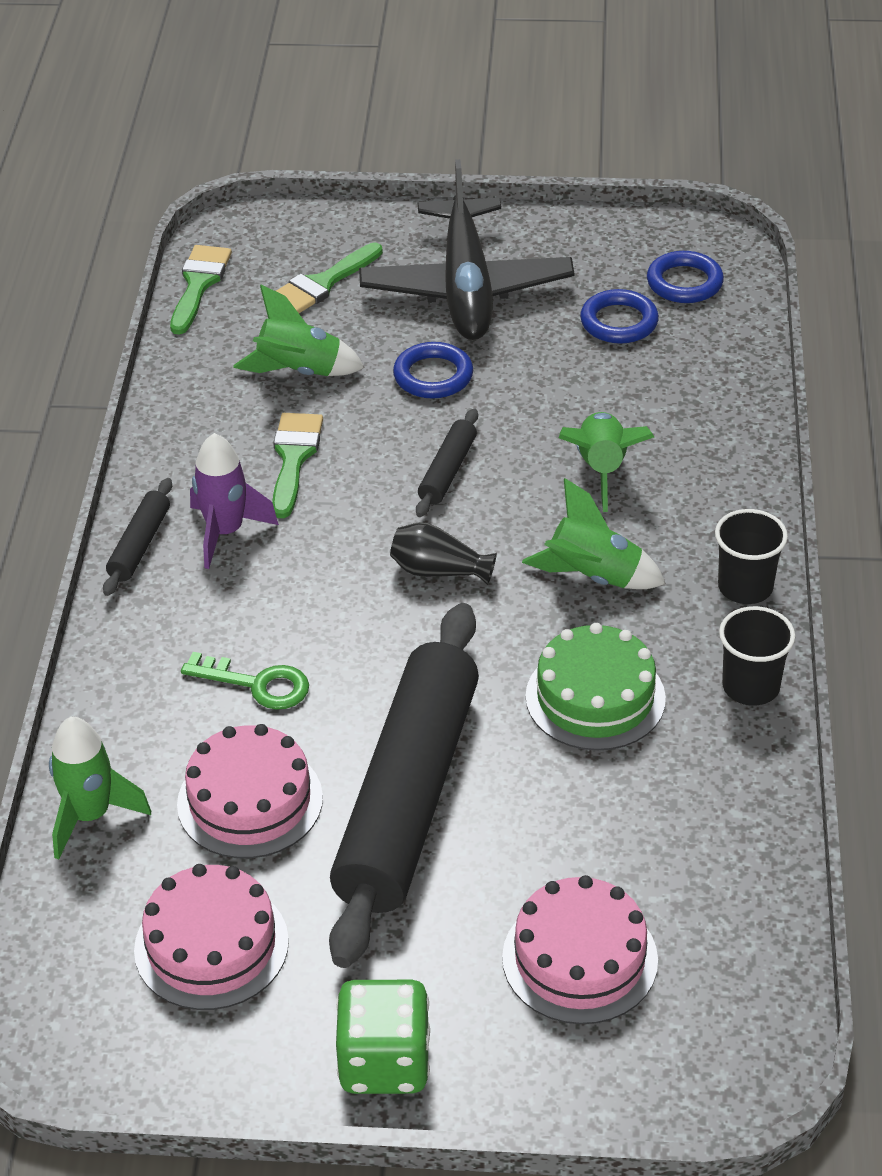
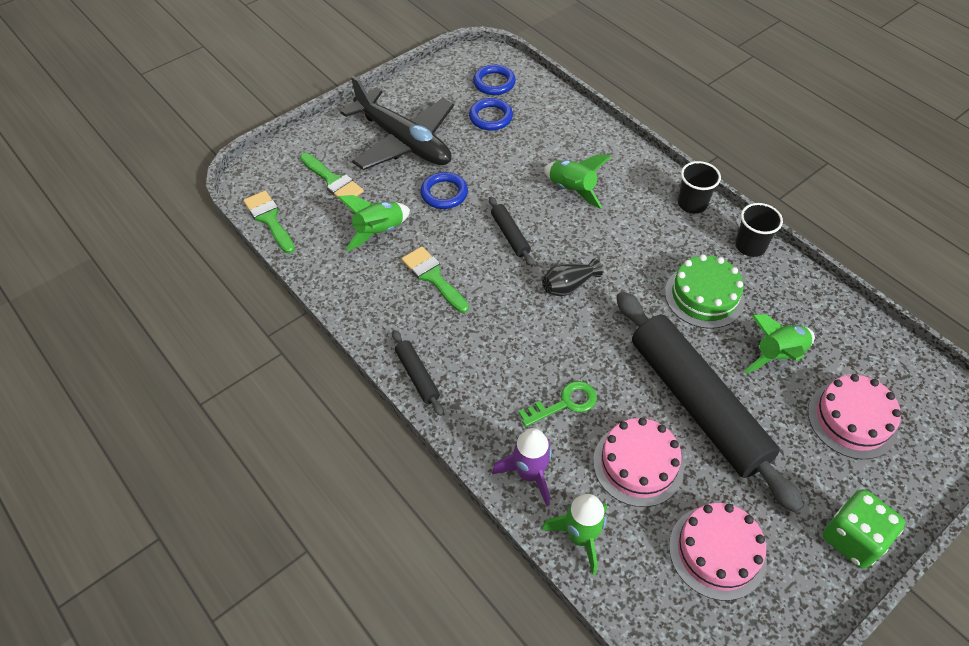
camera: 45 degrees left, 10 degrees up
(225, 532) = (450, 338): purple rocket -> purple rocket (529, 474)
(322, 284) = (333, 180): green brush -> green brush turned 45 degrees counterclockwise
(593, 577) = (632, 242): green rocket -> green rocket (778, 355)

